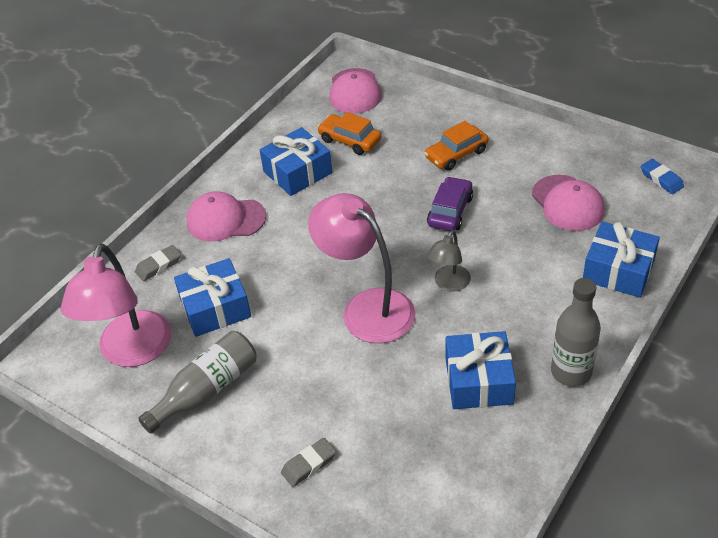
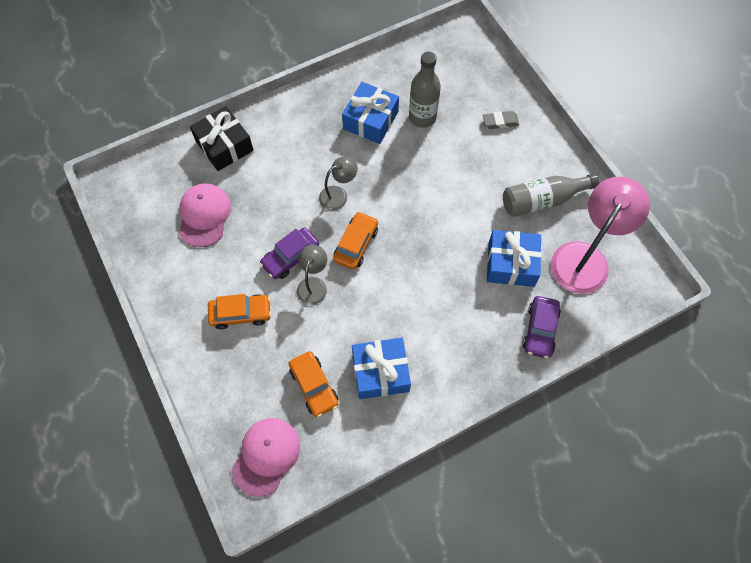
camera: 155 degrees left, 20 degrees up
(159, 266) = (540, 330): grey eraser -> purple car
(225, 219) = (467, 350): pink cap -> none
(367, 307) = (405, 206): pink lamp -> none
(393, 250) = (356, 244): none -> orange car
(409, 201) = (313, 284): none -> grey lamp
(571, 372) = (314, 98): grey bottle -> grey bottle (422, 117)
(618, 270) = (224, 145): blue gift -> black gift
(661, 179) = (122, 199): blue eraser -> none

